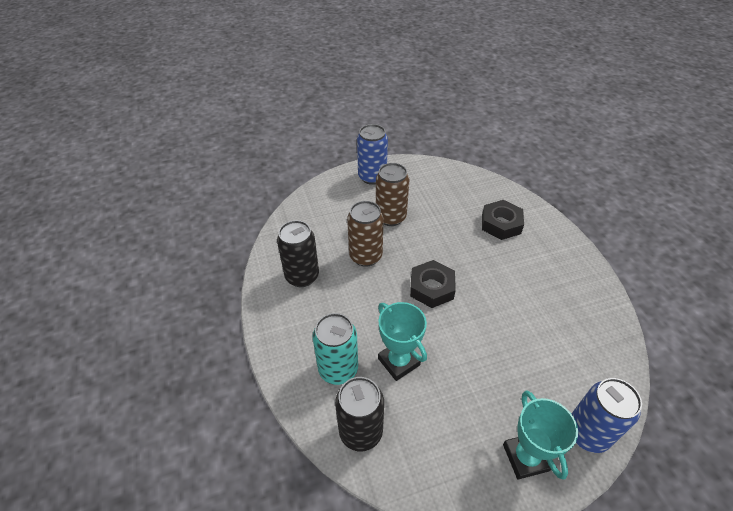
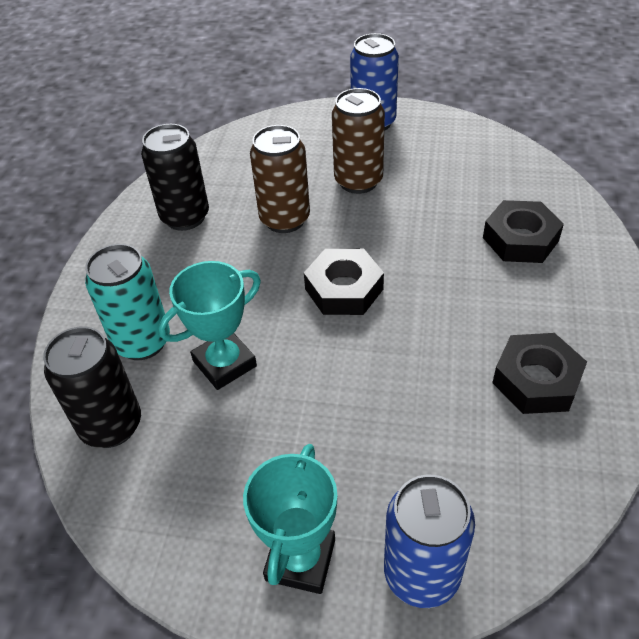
camera: 30 degrees right, 0 degrees up
(399, 362) = (224, 363): turquoise trophy -> turquoise trophy turned 60 degrees clockwise
(564, 301) = (536, 380): none -> black nut

